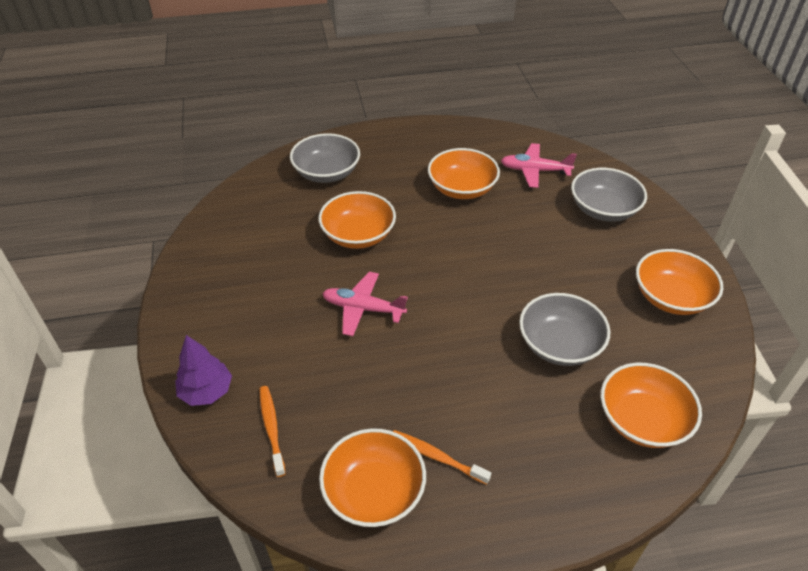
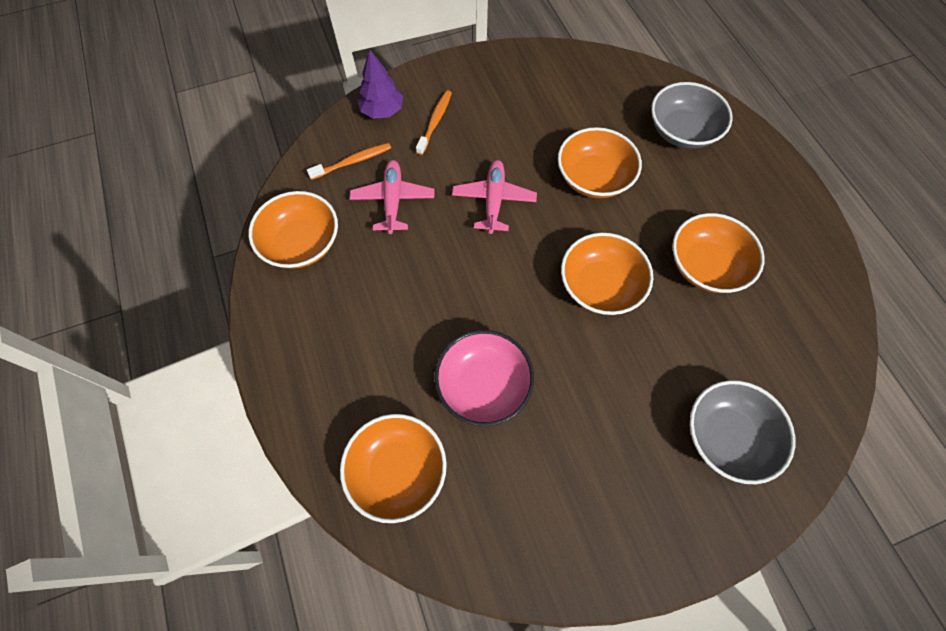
camera: 80 degrees right, 20 degrees up
(436, 457) = (337, 284): orange toothbrush -> orange toothbrush (435, 122)
(535, 171) = (775, 347): pink plane -> pink plane (393, 200)
(559, 344) = (483, 385): grey bowl -> pink bowl
(671, 297) = (585, 518): orange bowl -> orange bowl (600, 285)

